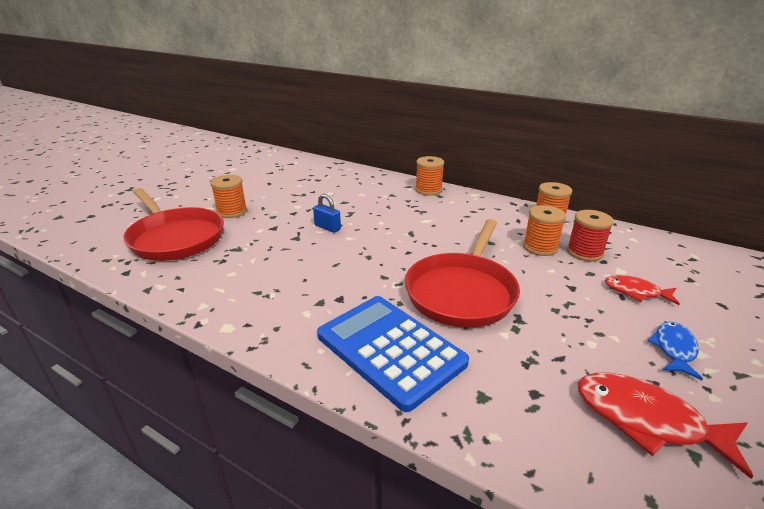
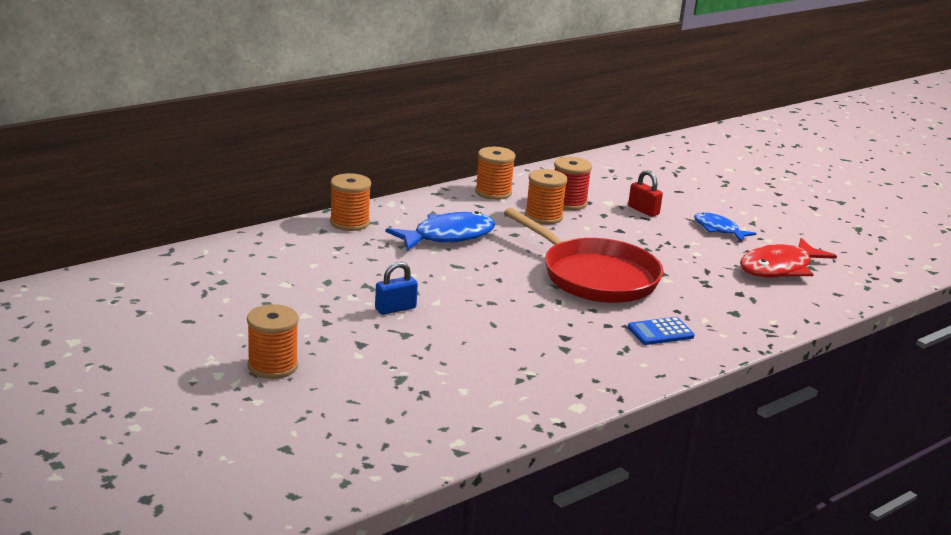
camera: 70 degrees left, 5 degrees down
(175, 238) = (322, 420): red pan -> none
(390, 349) = (660, 332): blue calculator -> blue calculator, size x0.44
(451, 221) = (448, 236): none -> blue fish
(636, 292) = (643, 210): red fish -> red padlock

